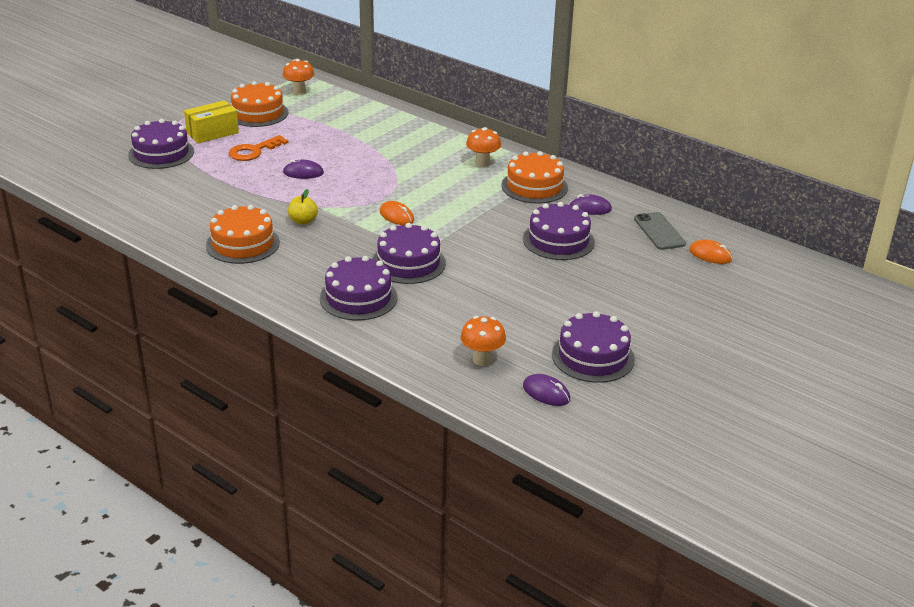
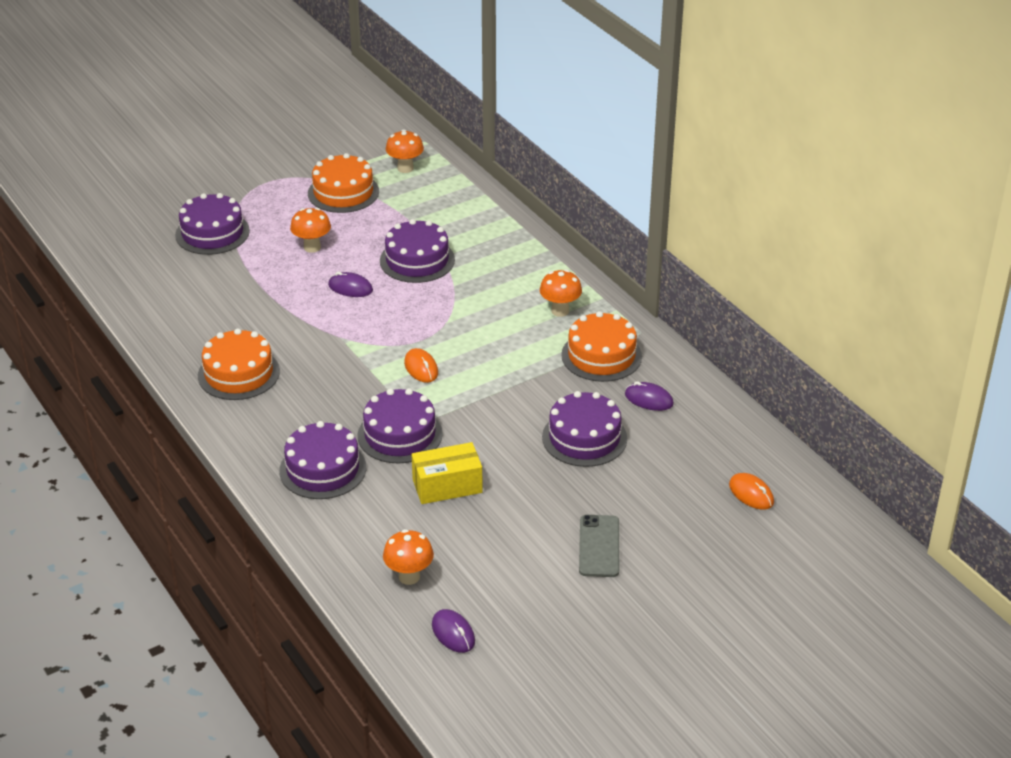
camera: 20 degrees right, 5 degrees up
(212, 133) = (280, 213): yellow box -> yellow box (447, 486)
(254, 151) = (312, 247): orange key -> orange mushroom
(303, 221) = (316, 355): yellow apple -> none
(593, 356) = (530, 600): purple cake -> purple cake (417, 260)
(659, 231) = (711, 448): grey phone -> grey phone (599, 546)

